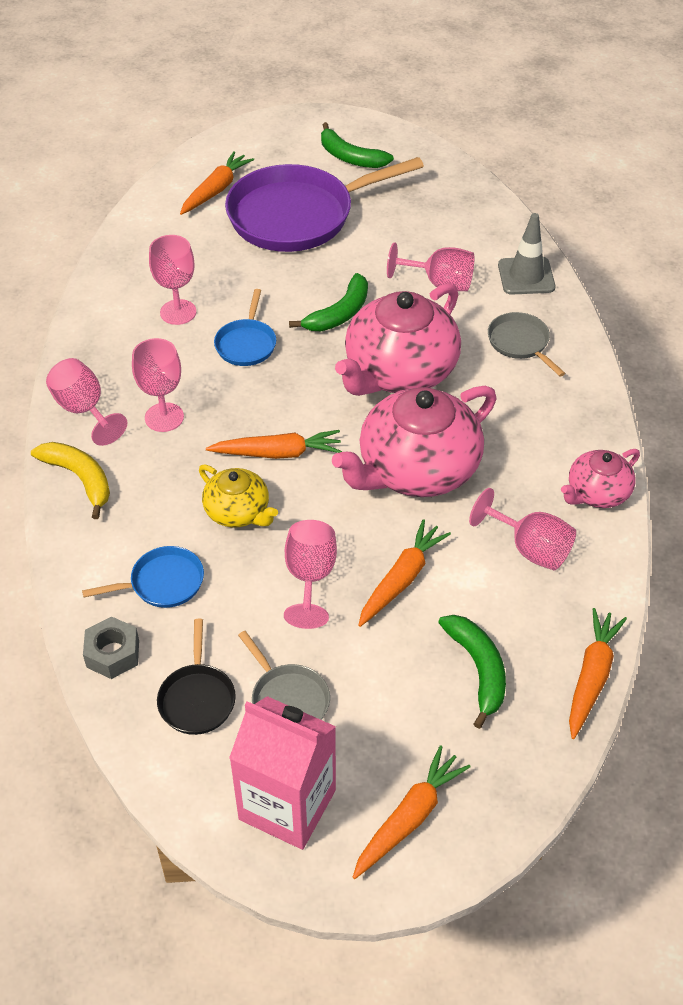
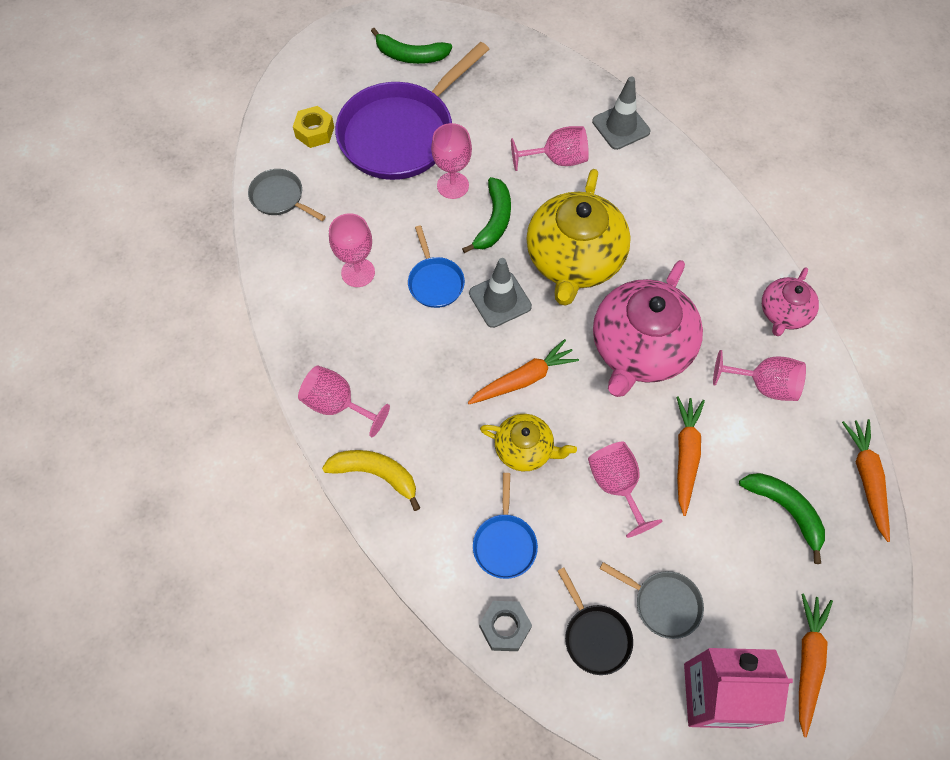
camera: 25 degrees left, 15 degrees up
(162, 583) = (504, 543): blue pan -> blue pan turned 135 degrees clockwise
(164, 417) = (410, 383): pink goblet -> pink goblet (452, 185)
(216, 190) = (315, 132): orange carrot -> yellow nut
(300, 380) = (500, 300): none -> grey traffic cone
(399, 371) = (574, 259): pink teapot -> yellow teapot
(520, 343) = (652, 194): grey pan -> grey pan (280, 197)

